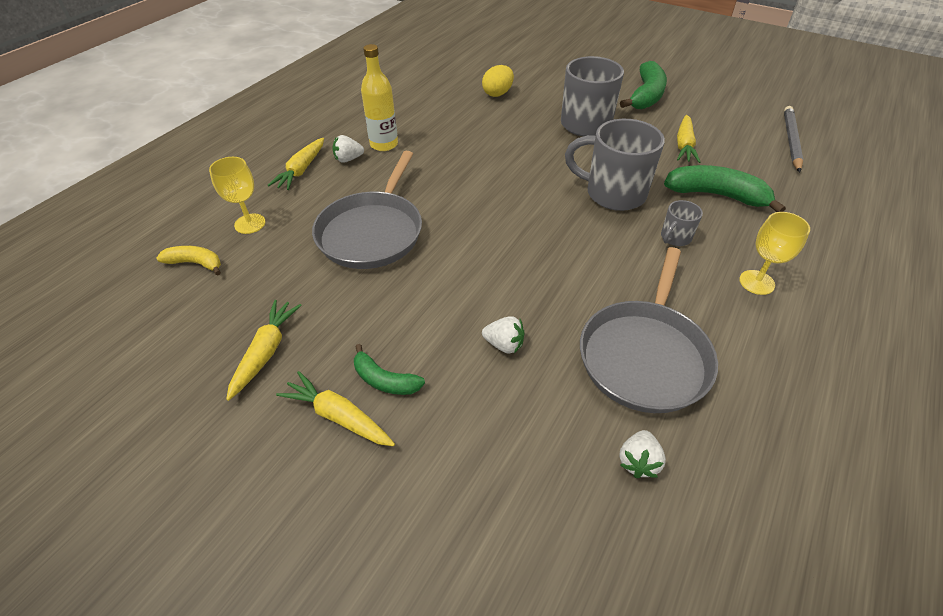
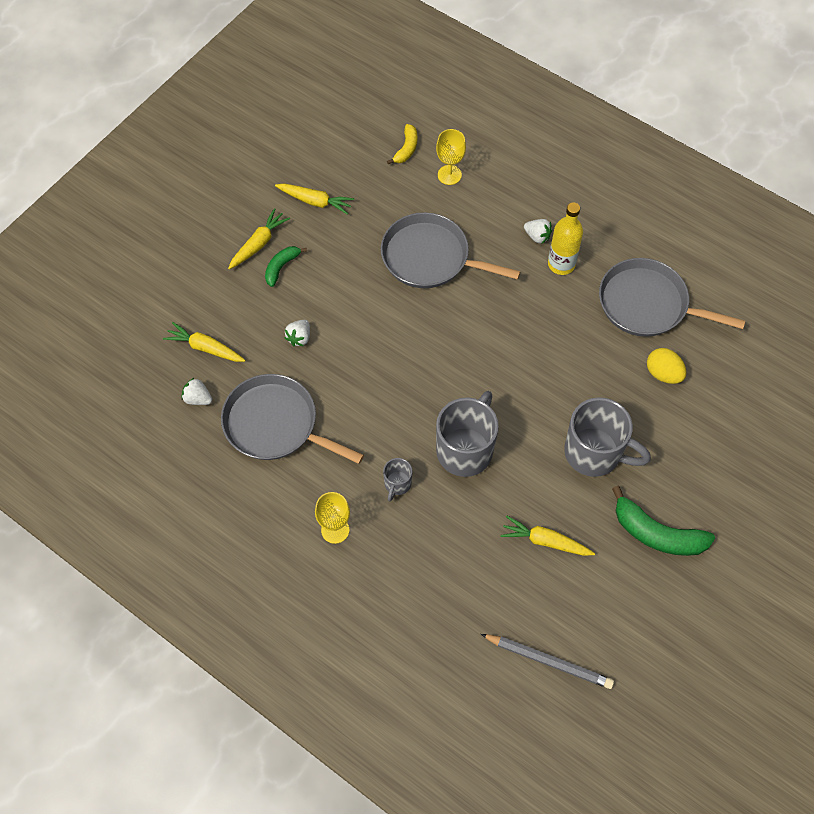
camera: 95 degrees right, 15 degrees up
(301, 170) = (522, 202): yellow carrot -> yellow carrot (205, 348)
(348, 159) = (537, 236): white strawberry -> white strawberry turned 135 degrees clockwise
(428, 100) = (648, 304): none -> grey pan
(675, 238) = (397, 484): grey mug -> grey mug turned 120 degrees counterclockwise
(716, 195) = (455, 542): green banana -> none

